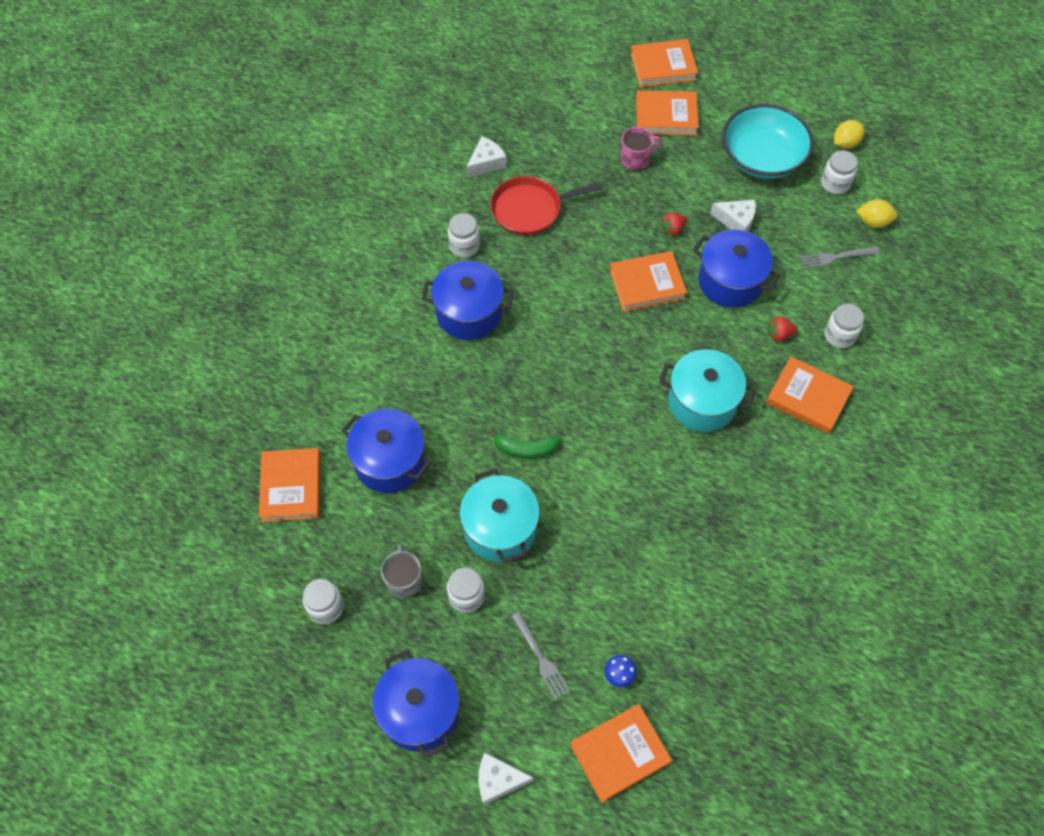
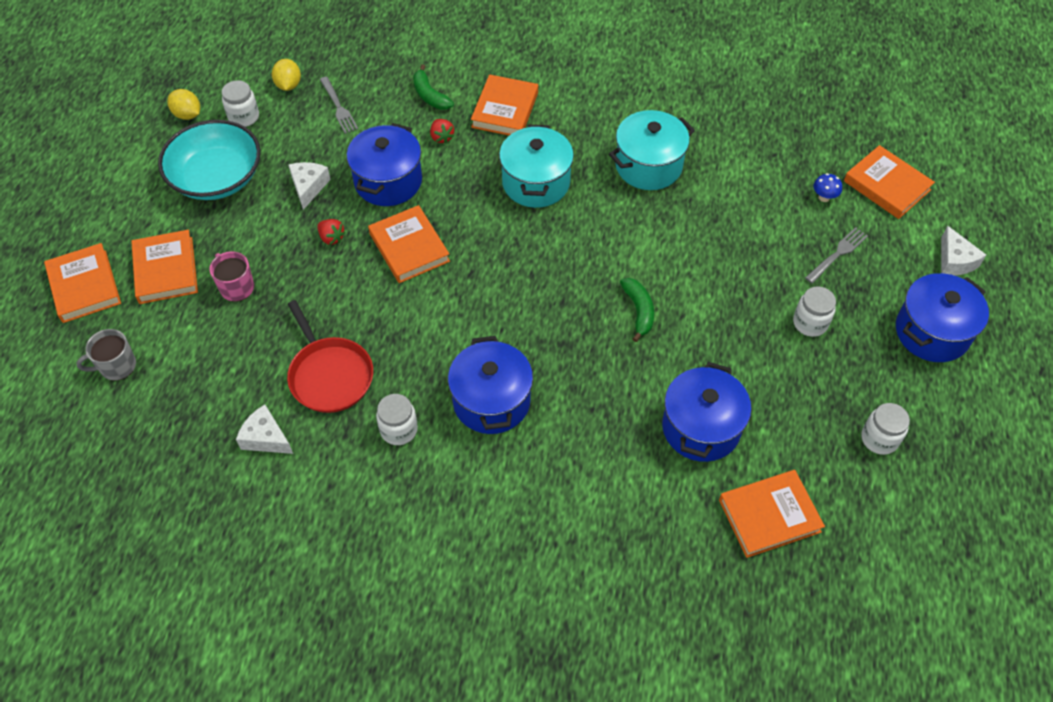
camera: 105 degrees left, 5 degrees down
(404, 580) = (819, 378): grey mug -> grey mug (117, 366)
(500, 528) = (731, 312): turquoise pot -> turquoise pot (648, 166)
(839, 335) = (430, 96): white jar -> green banana

